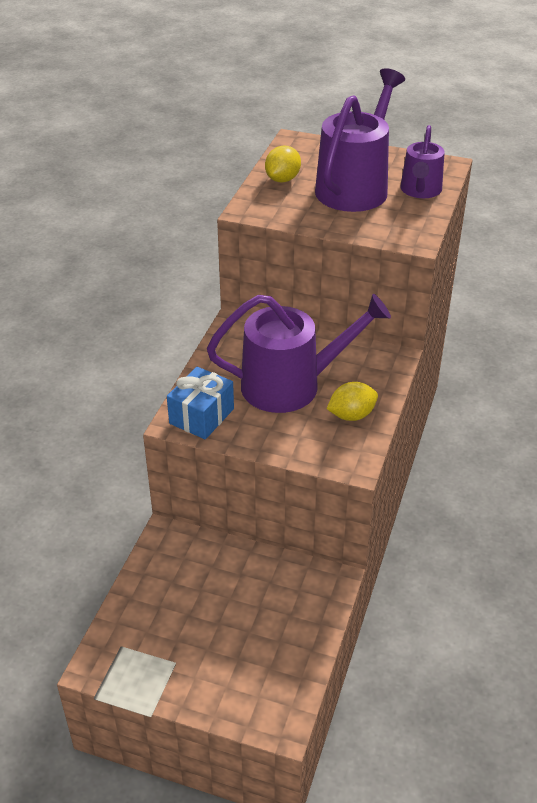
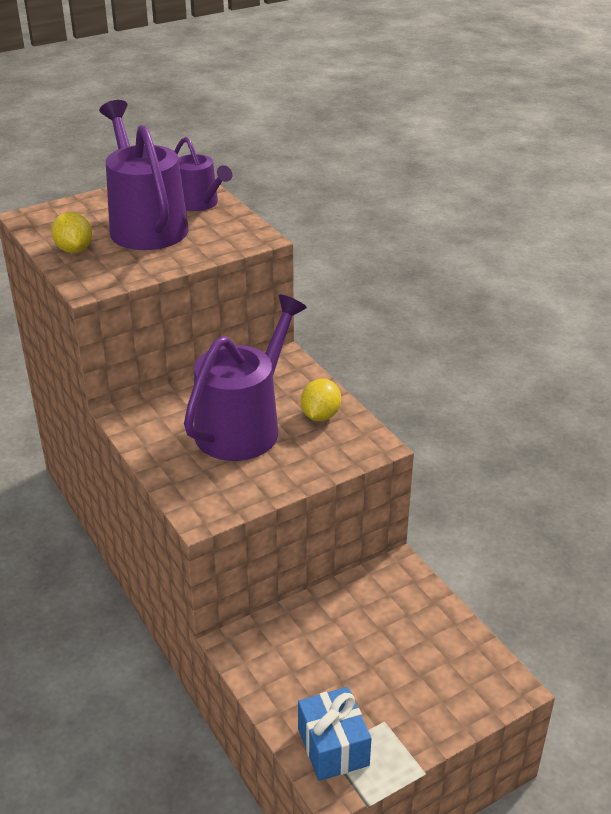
camera: 50 degrees left, 5 degrees down
(201, 416) = (213, 497): blue gift -> blue gift (333, 747)

